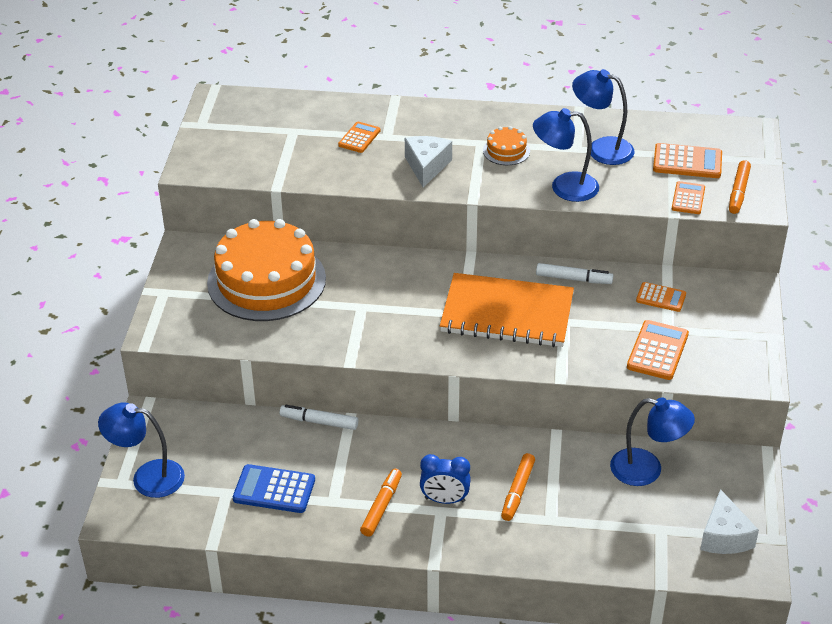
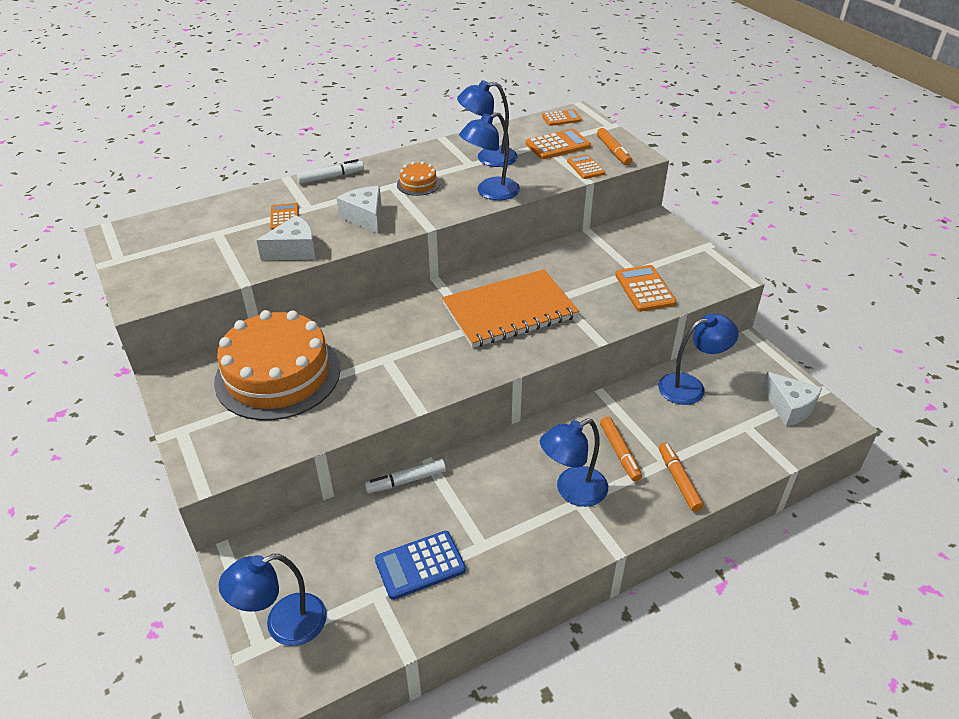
camera: 35 degrees left, 0 degrees up
(340, 174) = (294, 250): none -> white cheese
(382, 506) = (528, 526): orange marker -> orange marker (679, 480)
(444, 500) = (572, 491): blue clock -> blue lamp
(573, 279) = (532, 265): white marker -> white marker (331, 177)
(661, 297) = (606, 252): orange calculator -> orange calculator (561, 118)

